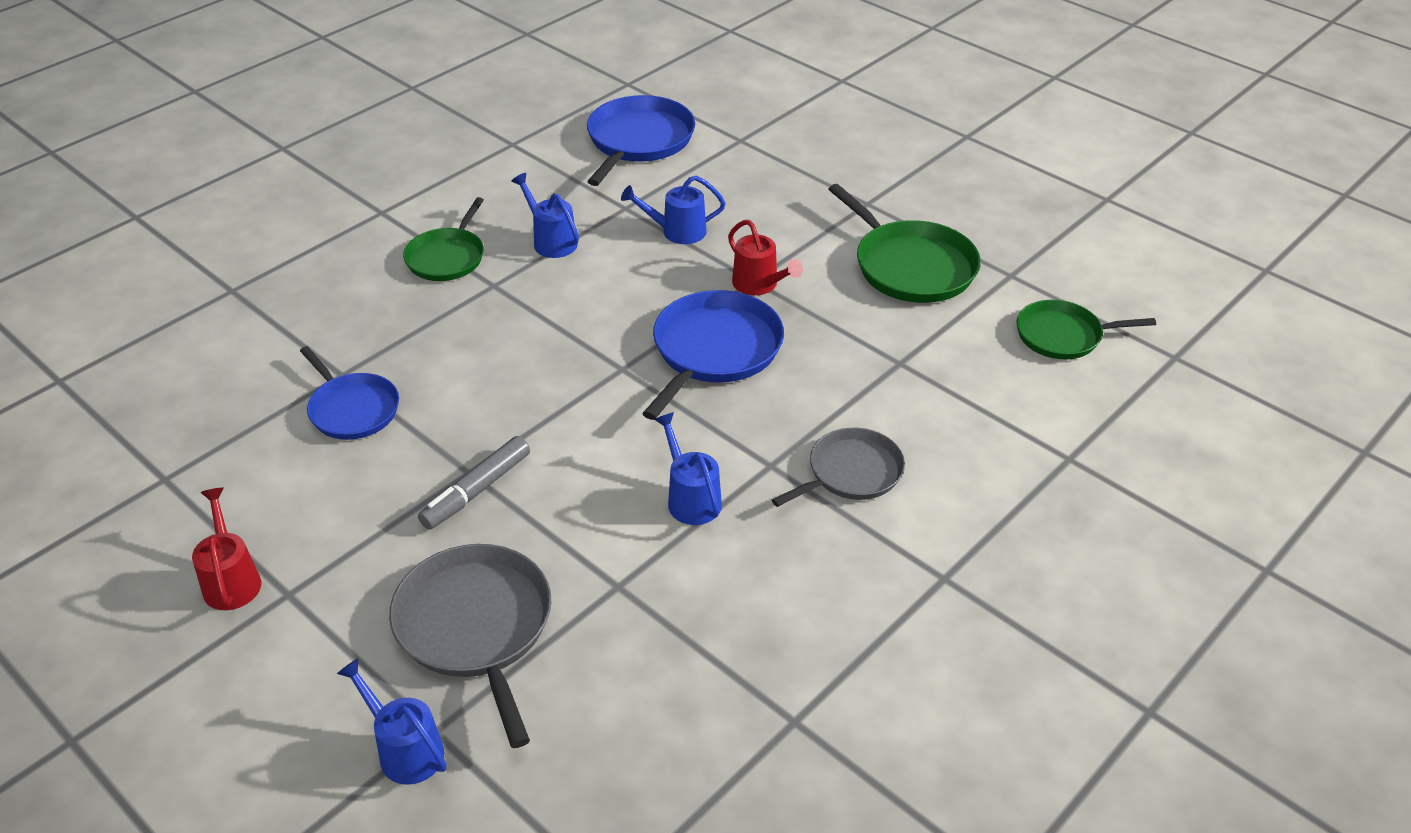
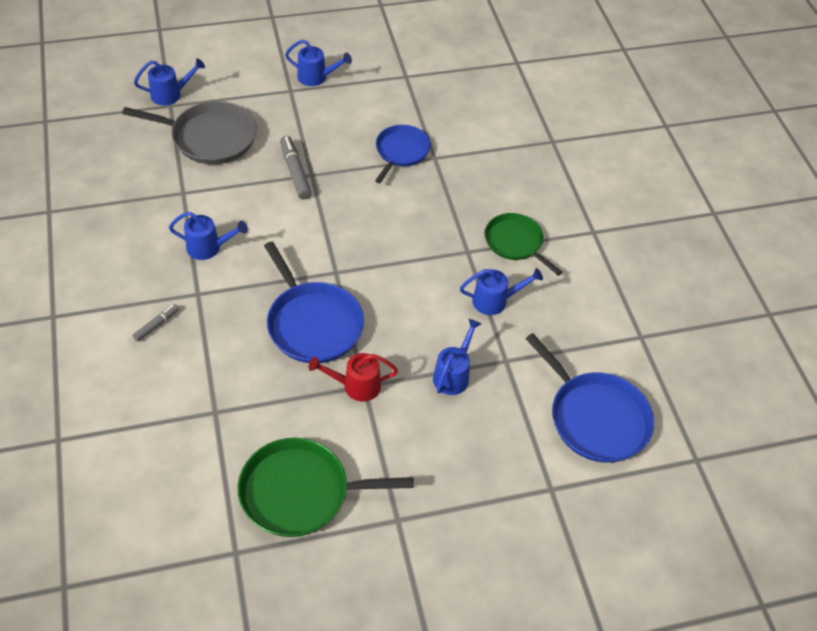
camera: 120 degrees right, 10 degrees up
(231, 579) = (316, 77): red watering can -> blue watering can
(352, 409) = (401, 152): blue pan -> blue pan turned 120 degrees clockwise
(851, 473) = (157, 325): grey pan -> grey marker
(1063, 335) = (149, 531): green pan -> none

